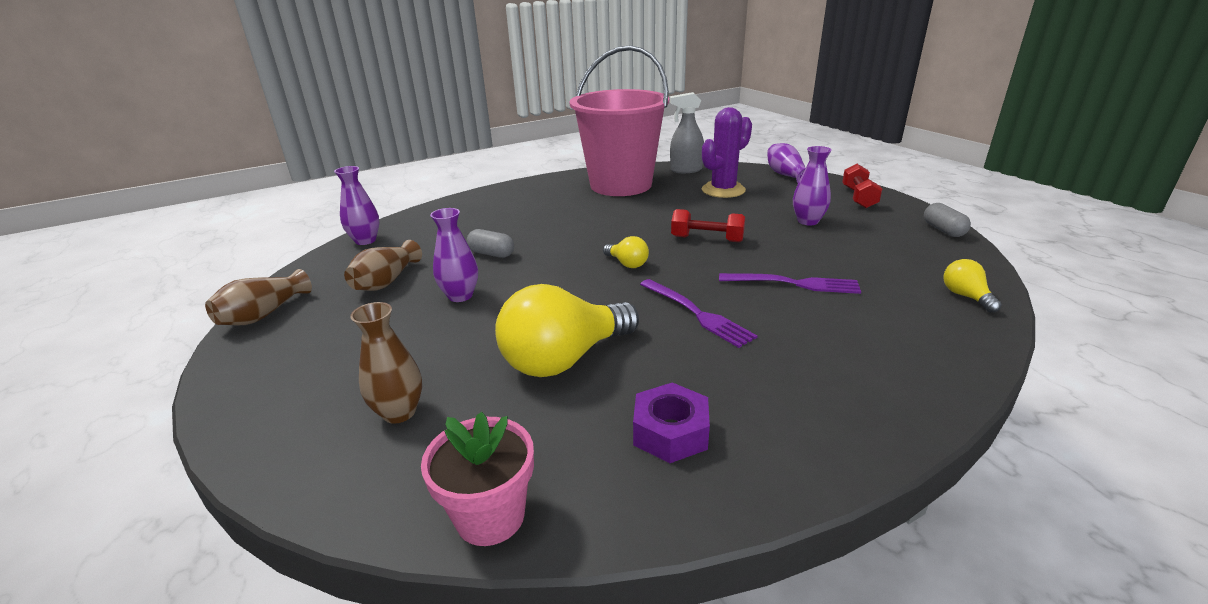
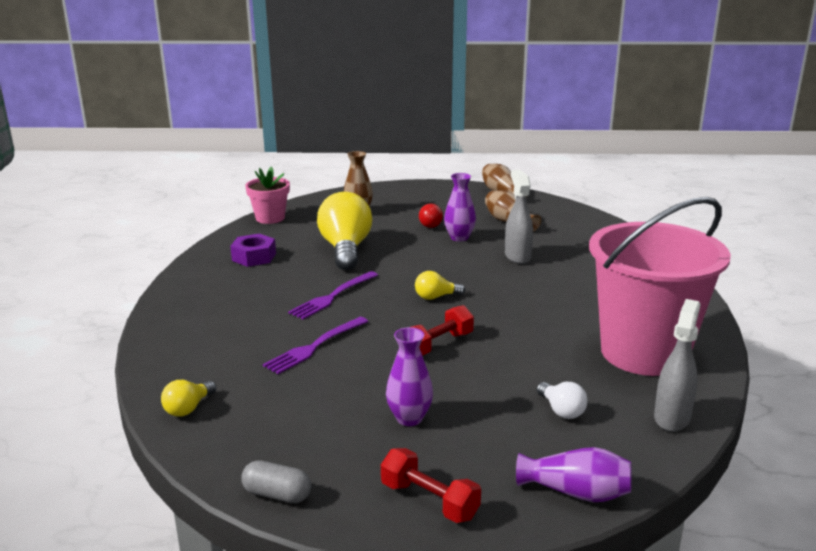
camera: 120 degrees right, 5 degrees down
(365, 240) = (595, 222): purple vase -> none
(424, 328) = (431, 224): none -> red light bulb
(491, 254) = (517, 256): grey capsule -> grey spray bottle
(697, 314) = (332, 297): purple fork -> purple fork turned 45 degrees counterclockwise
(723, 190) = (561, 410): purple cactus -> white light bulb
(965, 296) = (188, 408): yellow light bulb -> yellow light bulb turned 105 degrees clockwise

